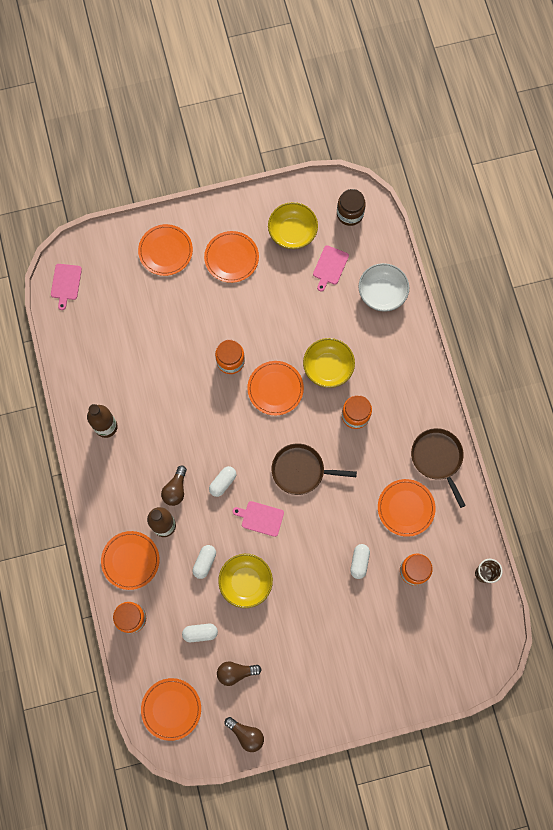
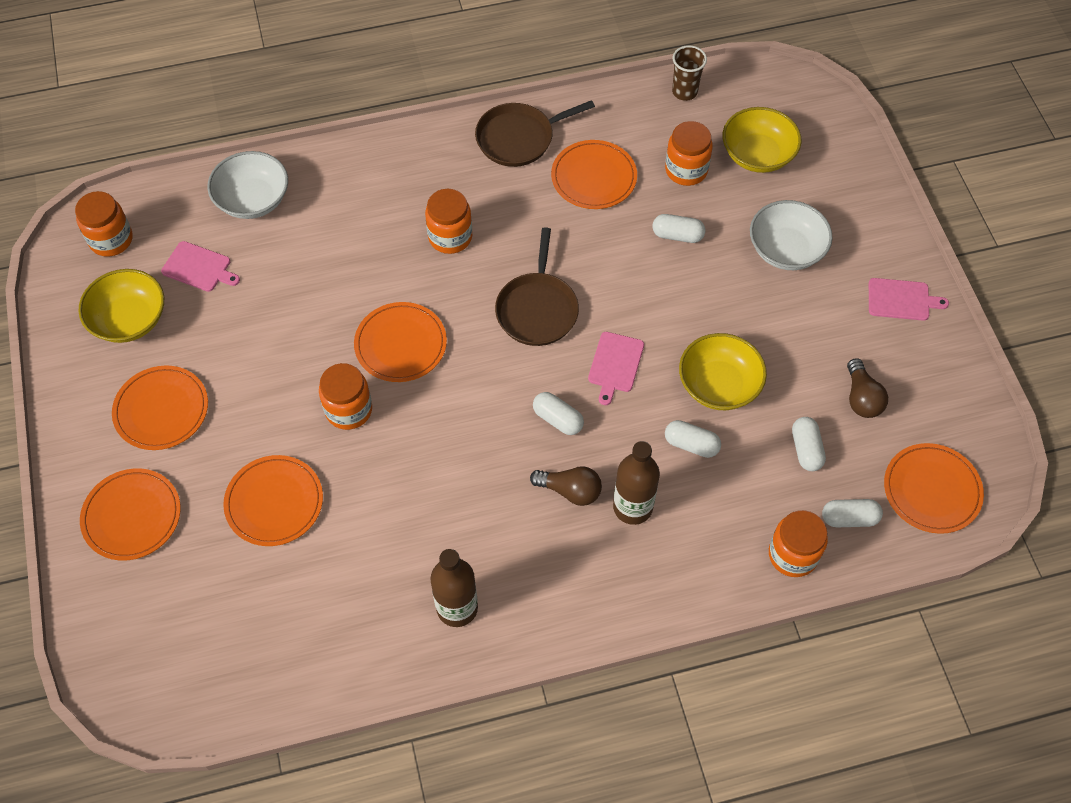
camera: 90 degrees left, 15 degrees down
(66, 283) = (171, 692): pink cutting board -> pink cutting board (901, 300)
(130, 560) = (695, 559): orange plate -> orange plate (274, 502)
(154, 655) = (849, 518): none -> white capsule
(246, 734) = (953, 383): brown light bulb -> none
(328, 367) = (369, 272): yellow bowl -> yellow bowl (757, 155)
(349, 634) = (786, 250): none -> white bowl
(350, 214) = (111, 240): brown jar -> orange jar

